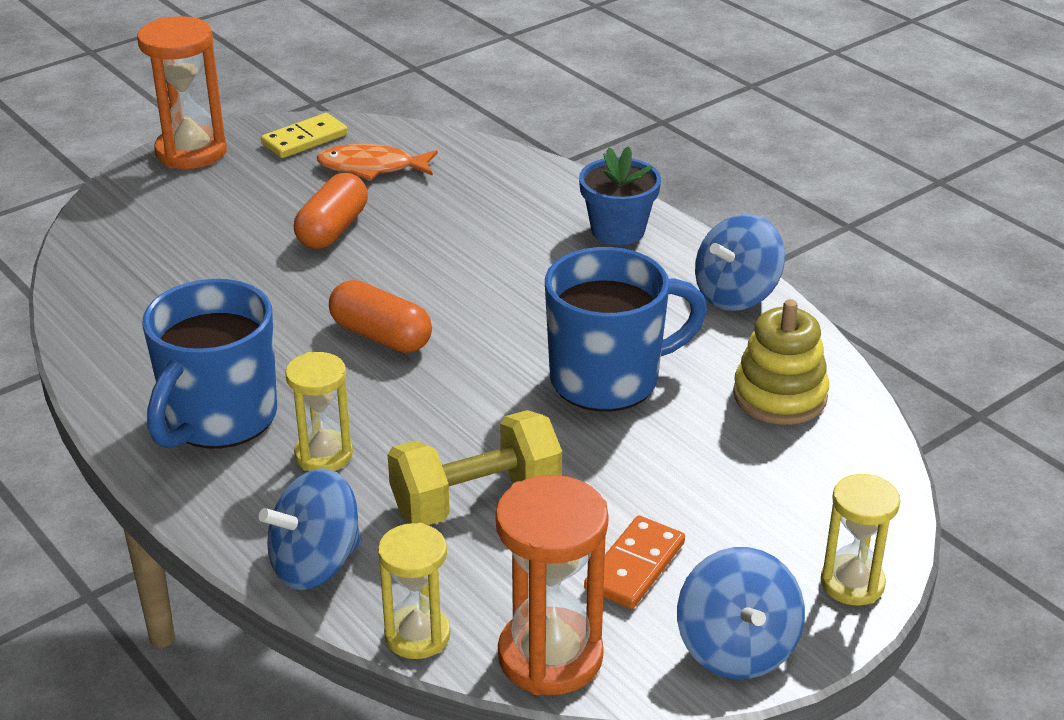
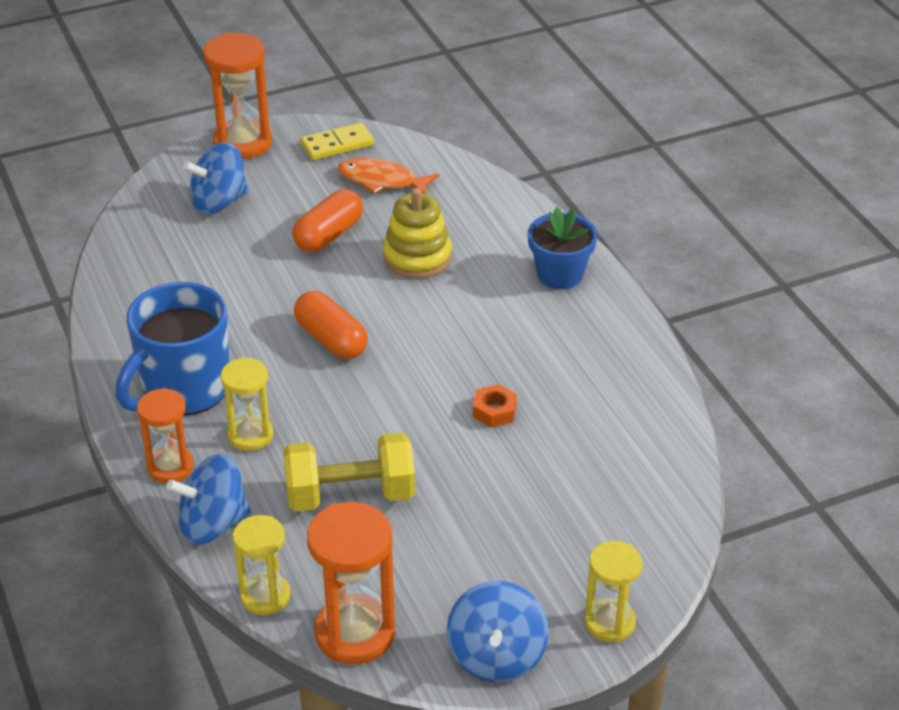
camera: 15 degrees right, 5 degrees up
(235, 508) = (170, 467): none -> orange hourglass
(608, 380) = (494, 411): blue mug -> orange nut
(634, 566) = (448, 574): orange domino -> none
(736, 294) = (632, 352): blue spinning top -> blue spinning top (219, 202)
(780, 396) = (626, 451): yellow stacking toy -> yellow stacking toy (417, 257)

